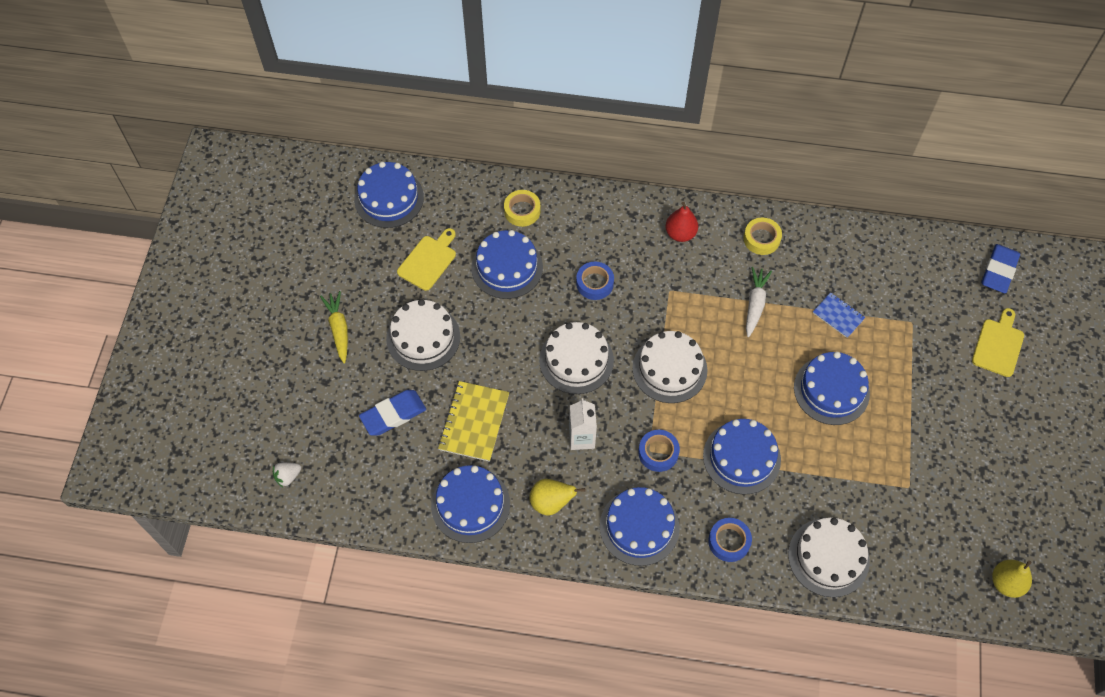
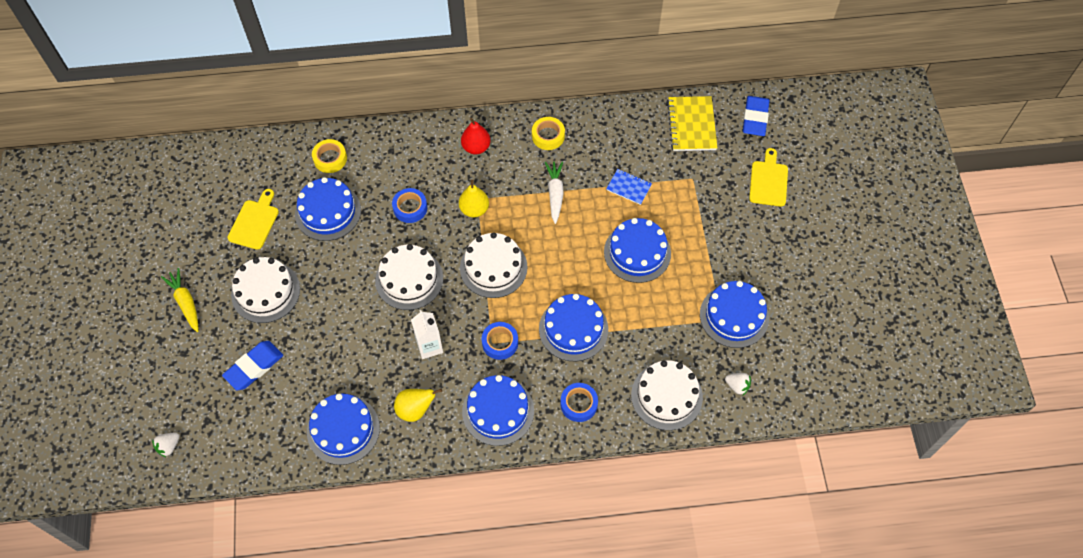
camera: 15 degrees left, 0 degrees up
(389, 198) = (205, 174): blue cake -> blue cake (734, 316)
(474, 422) = (329, 356): yellow notebook -> yellow notebook (691, 125)
(910, 566) = (737, 386): none -> white strawberry
(1006, 583) = (819, 380): yellow pear -> yellow pear (474, 209)

